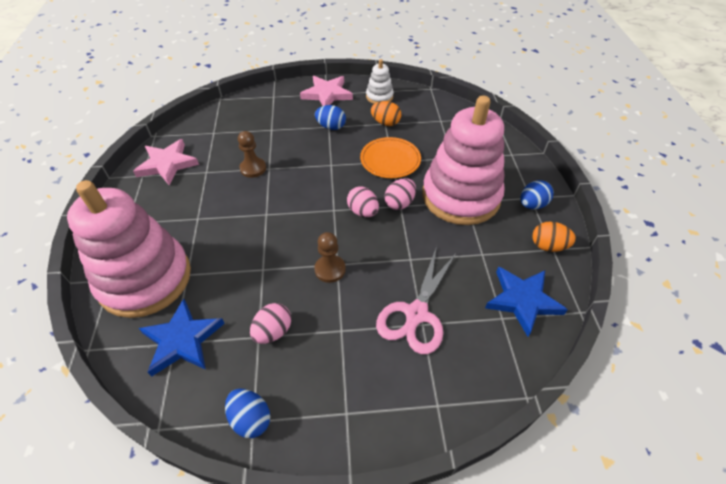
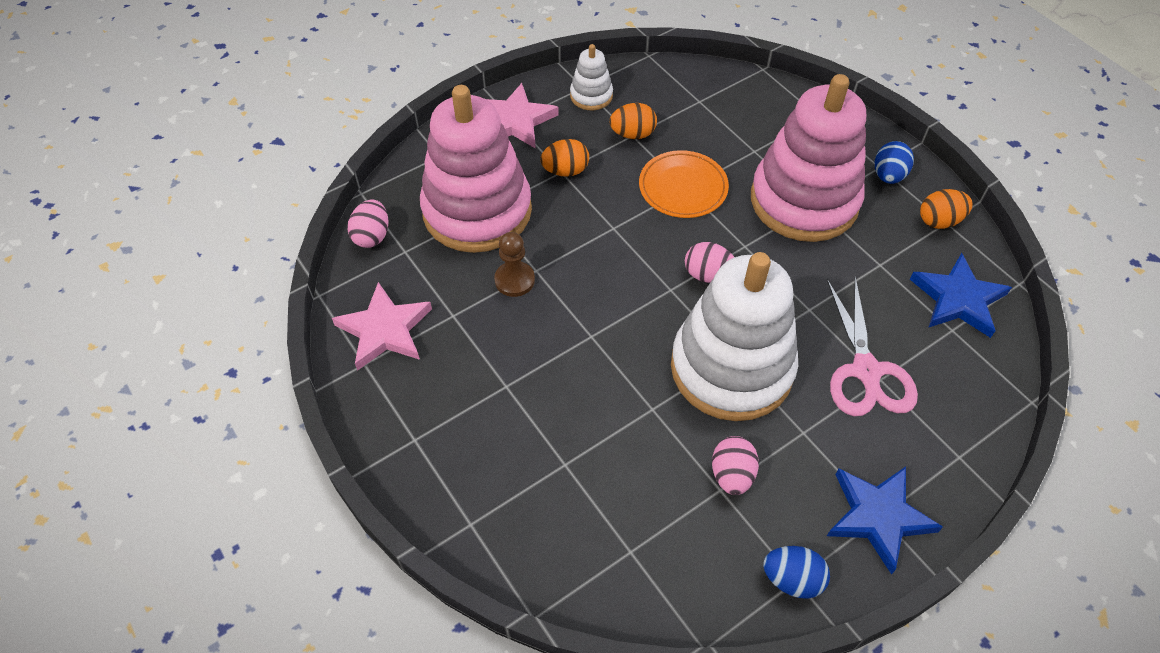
camera: 30 degrees left, 5 degrees up
(145, 279) = (517, 498): pink stacking toy -> pink stacking toy (477, 211)
(182, 340) = (637, 542): blue star -> blue star (878, 517)
(330, 269) = (731, 368): brown pawn -> white stacking toy
(331, 127) = (565, 171): blue egg -> orange egg
(399, 203) = (741, 243): pink egg -> pink egg (372, 236)

